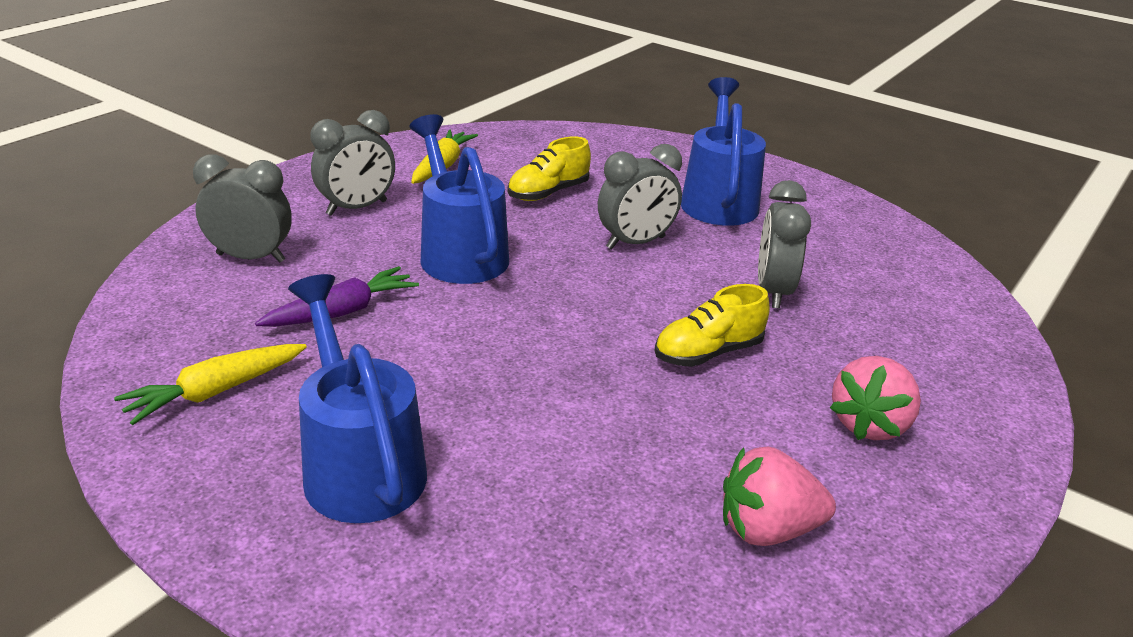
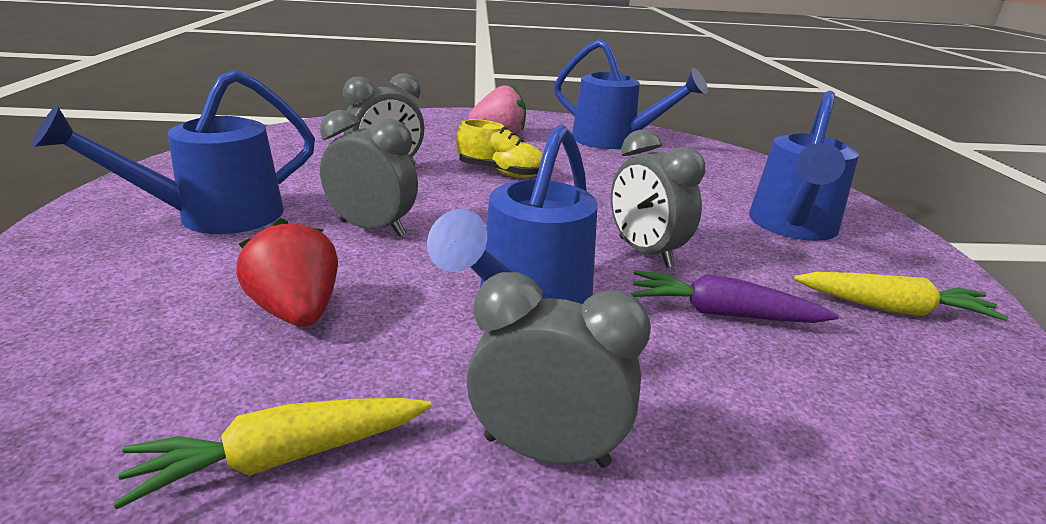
camera: 130 degrees left, 5 degrees down
(250, 258) = (793, 450): grey clock -> grey clock (645, 252)
(548, 193) = (297, 312): yellow shoe -> red strawberry
(767, 529) = (613, 141): pink strawberry -> blue watering can

